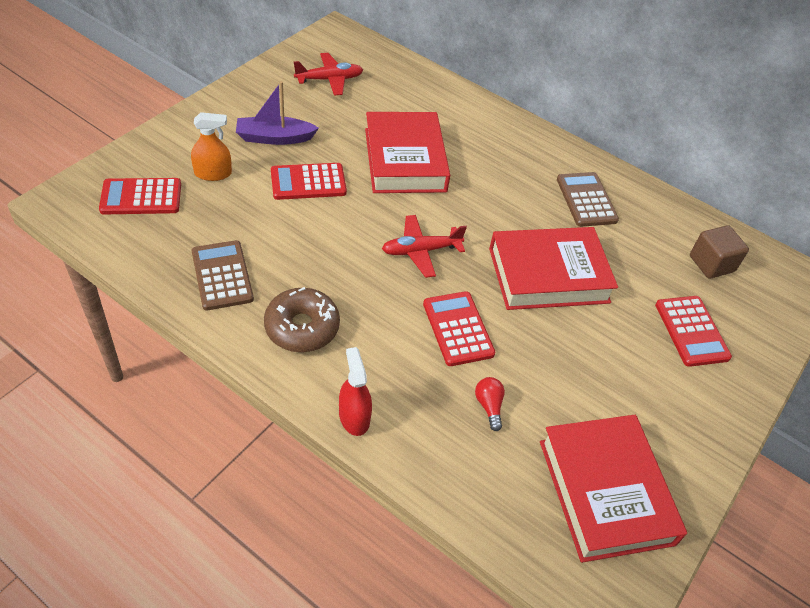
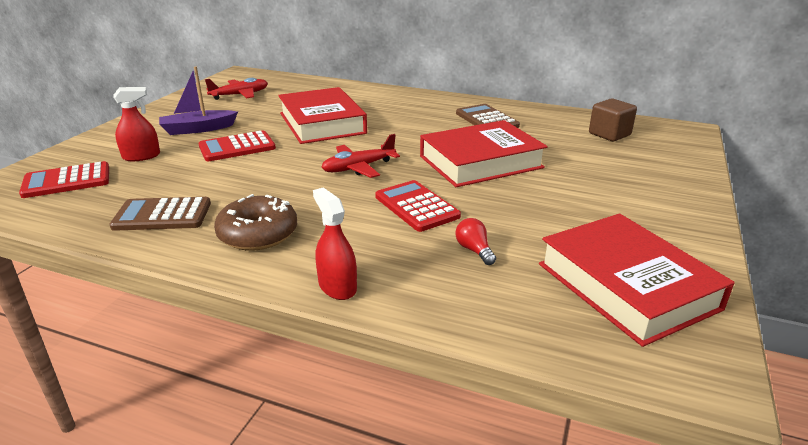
camera: 10 degrees left, 20 degrees down
(213, 173) = (141, 156): orange spray bottle -> red spray bottle
(222, 275) = (162, 215): brown calculator -> brown calculator turned 60 degrees counterclockwise
(691, 331) = (623, 171): red calculator -> none

